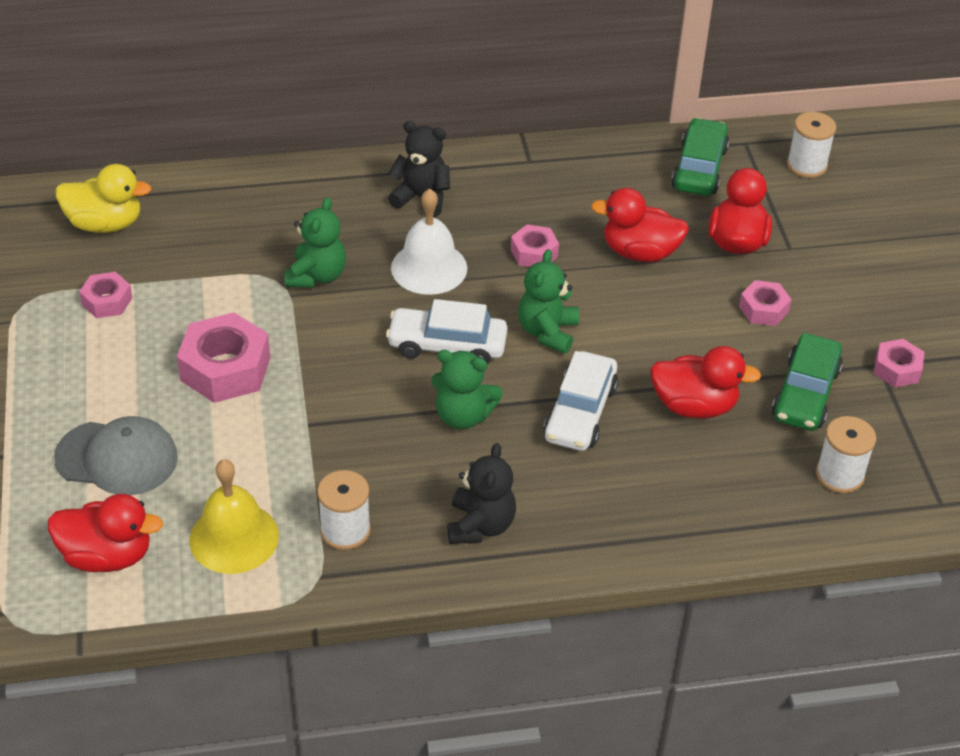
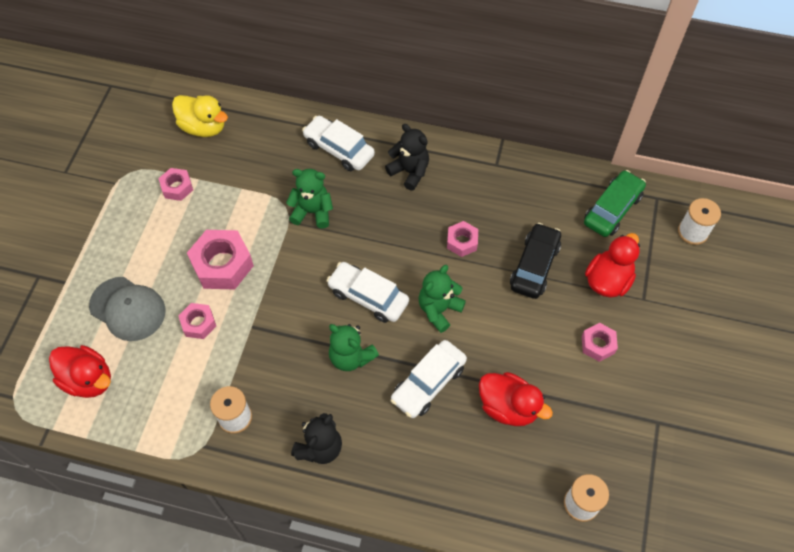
camera: 25 degrees right, 15 degrees up
(234, 537) = (167, 396): yellow bell -> none
(312, 199) = (339, 149): none -> white car
(317, 276) = (312, 212): green teddy bear -> green teddy bear turned 120 degrees counterclockwise
(429, 268) = (387, 230): white bell -> none
(639, 252) = (534, 266): red duck -> black car
(805, 394) = (591, 426): green car -> none
(897, 369) = (669, 431): pink nut -> pink nut (198, 323)

